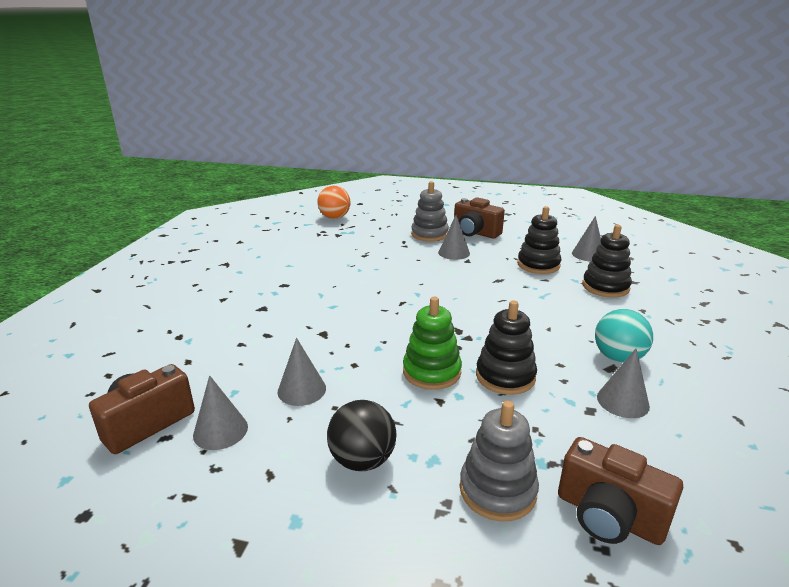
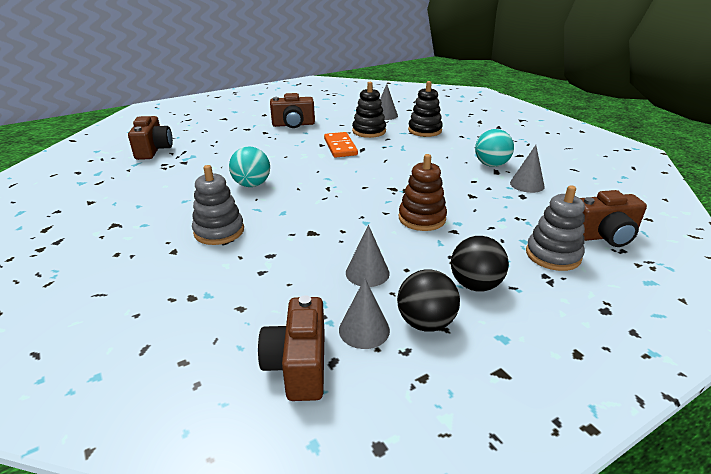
camera: 45 degrees left, 5 degrees up
(266, 459) = (425, 323): none -> black ball
(334, 217) = (154, 150): orange ball -> brown camera
(350, 273) = (252, 185): none -> turquoise ball
(429, 234) = (262, 136): grey stacking toy -> grey stacking toy (219, 231)
(431, 372) = (422, 218): green stacking toy -> brown stacking toy
(454, 253) = (303, 143): grey cone -> none
(481, 269) = (340, 147): none -> orange domino
(505, 376) = (461, 200): black stacking toy -> none

